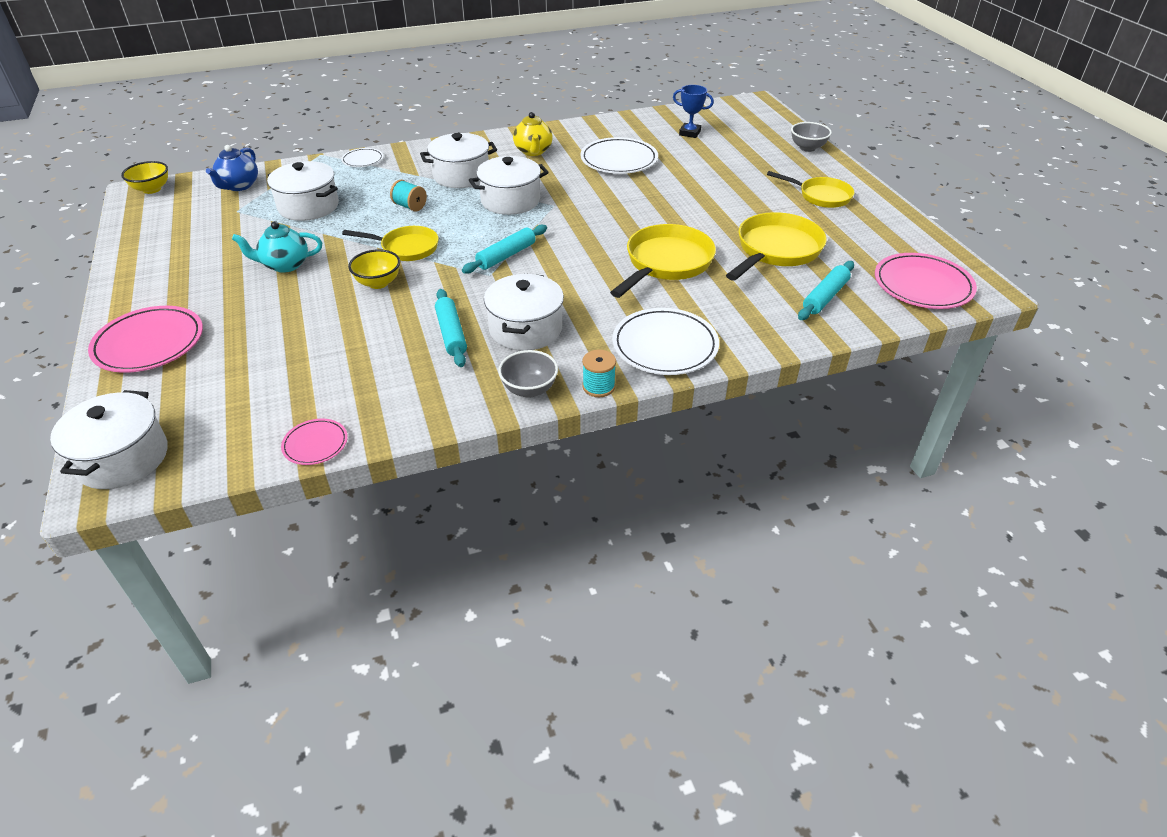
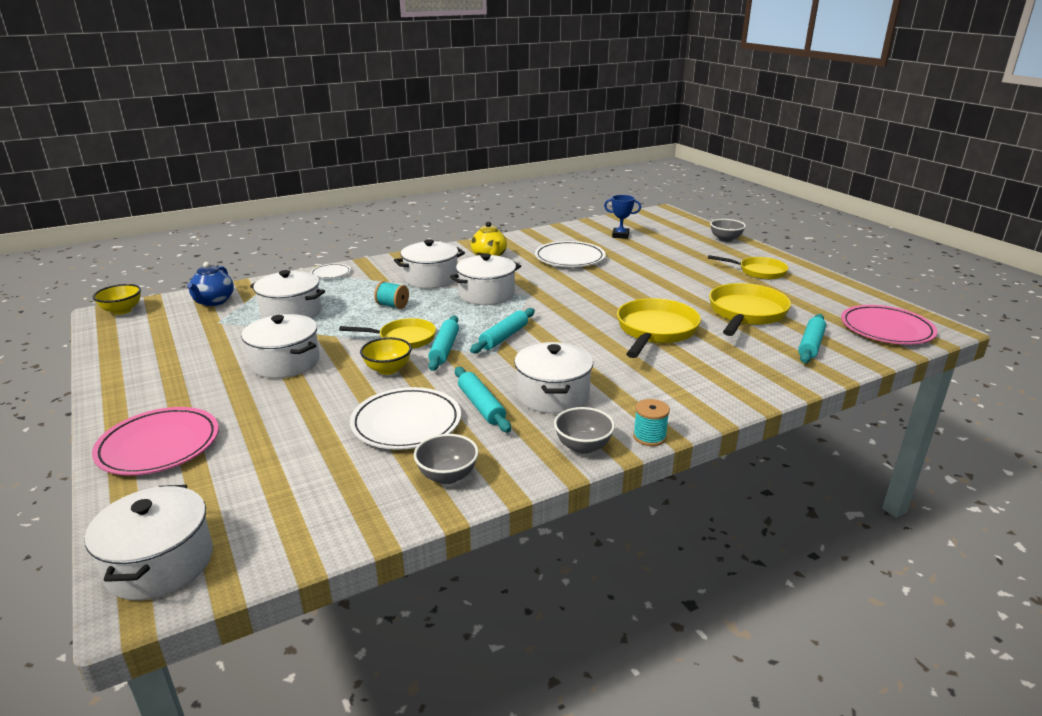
camera: 10 degrees left, 15 degrees down
(285, 265) = (285, 362): turquoise teapot -> white pot
(315, 444) = (381, 522): pink plate -> none
(390, 405) = (447, 476): none -> grey bowl
(441, 264) = (444, 349): none -> turquoise rolling pin
(665, 346) = (692, 396): white plate -> white plate (406, 423)

